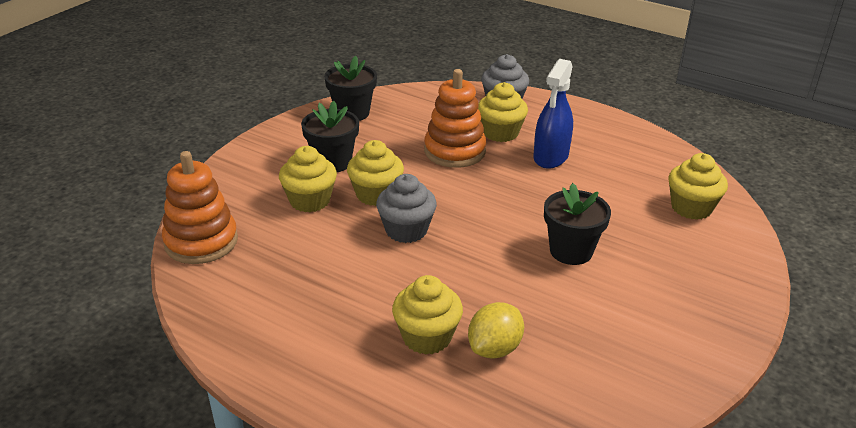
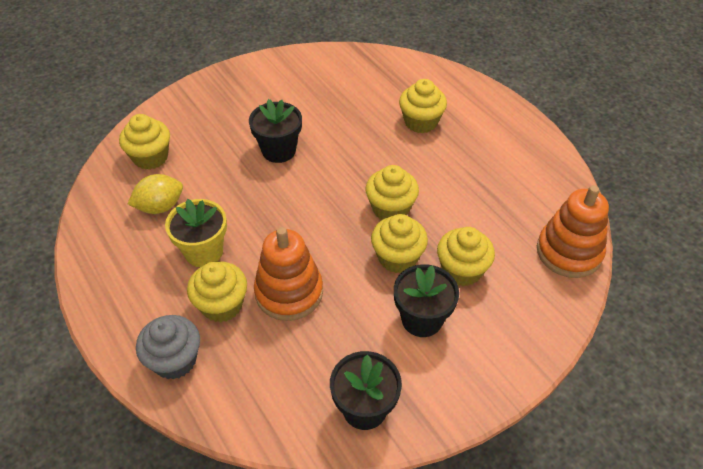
camera: 155 degrees left, 15 degrees up
(406, 230) = (390, 208): grey cupcake -> yellow cupcake
(494, 349) = (383, 103): yellow lemon -> yellow lemon (160, 207)
(551, 157) = (204, 251): blue spray bottle -> yellow flower pot

